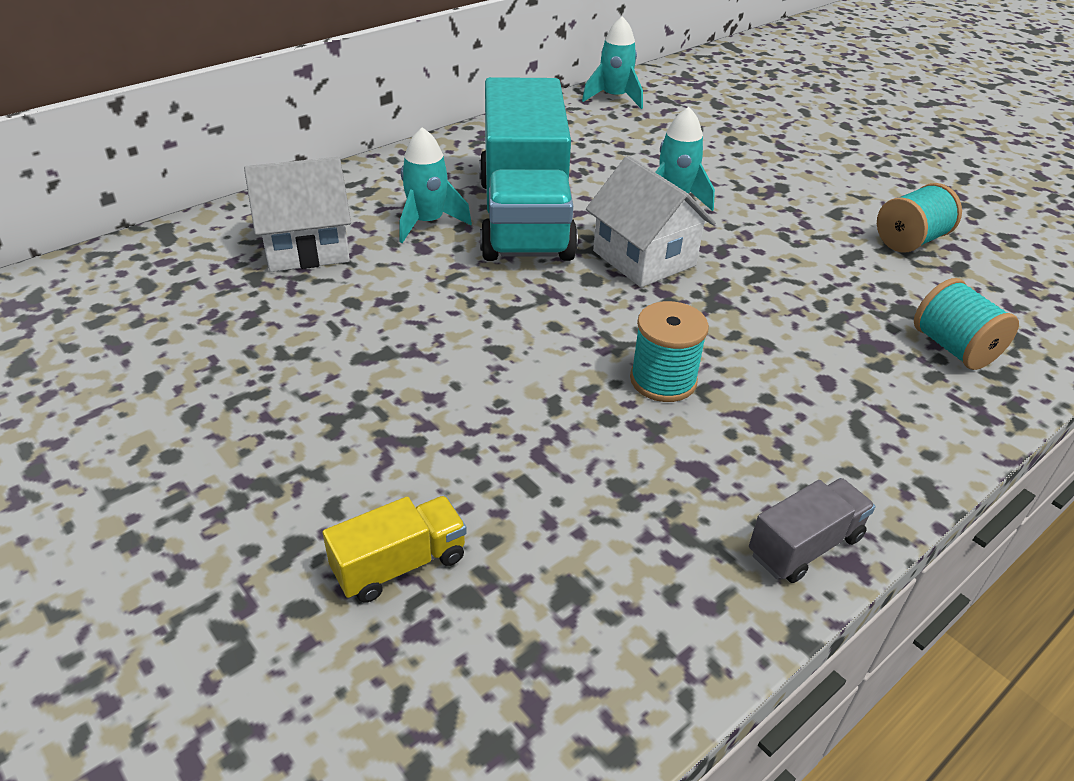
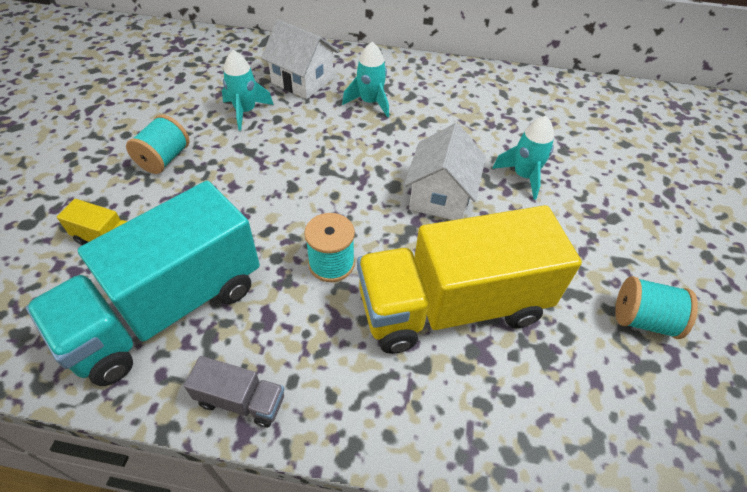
camera: 50 degrees right, 10 degrees up
(524, 217) = (419, 130): turquoise truck -> turquoise truck (168, 309)
(614, 98) = (601, 93): turquoise rocket -> turquoise rocket (245, 111)
(803, 331) = (452, 306): none -> yellow truck
(953, 348) = (530, 403): turquoise spool -> turquoise spool (164, 159)

